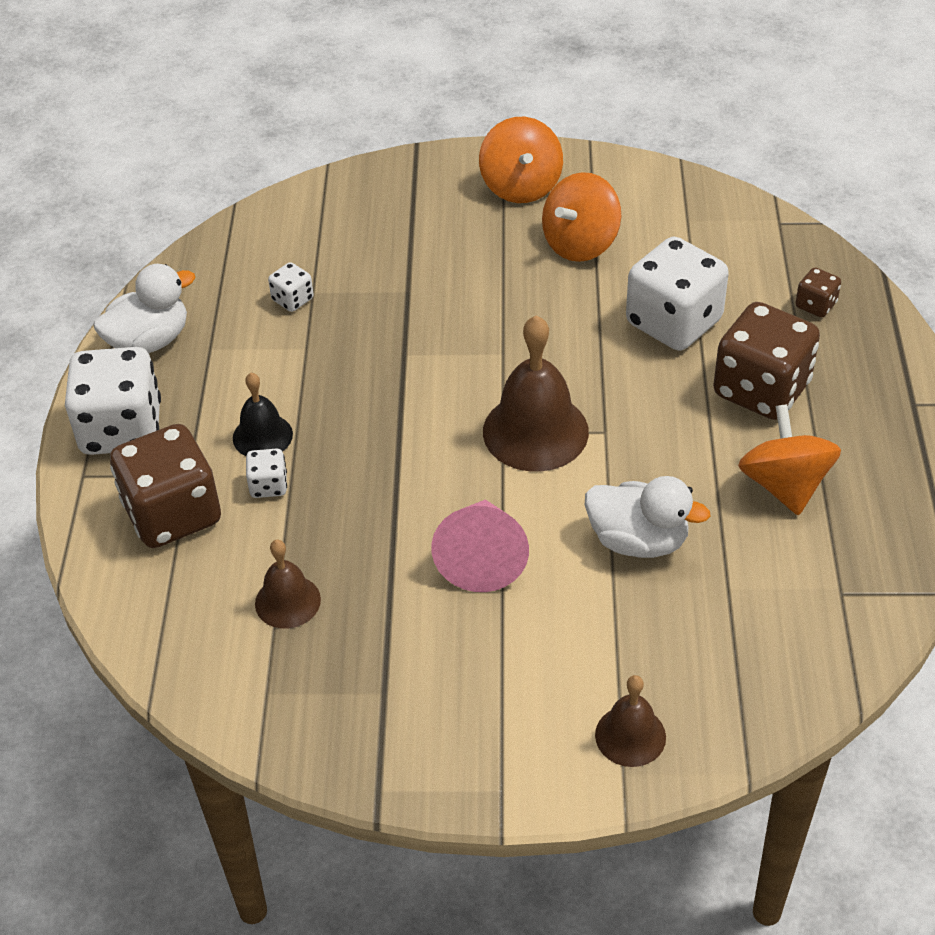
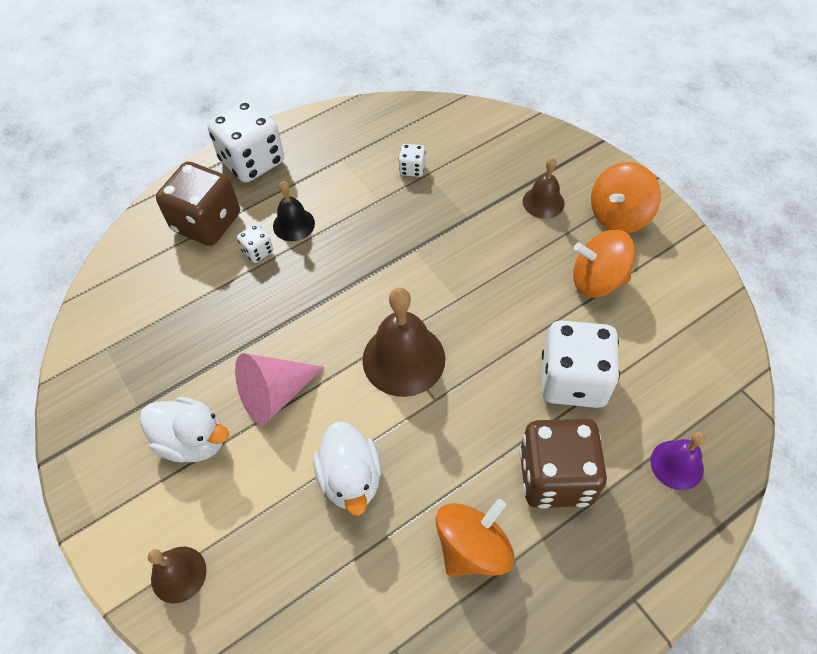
camera: 55 degrees right, 10 degrees up
(149, 341) = (326, 130): white duck -> white duck (193, 440)
(287, 601) = (177, 316): brown bell -> brown bell (543, 202)
(815, 305) = (677, 464): brown dice -> purple bell

